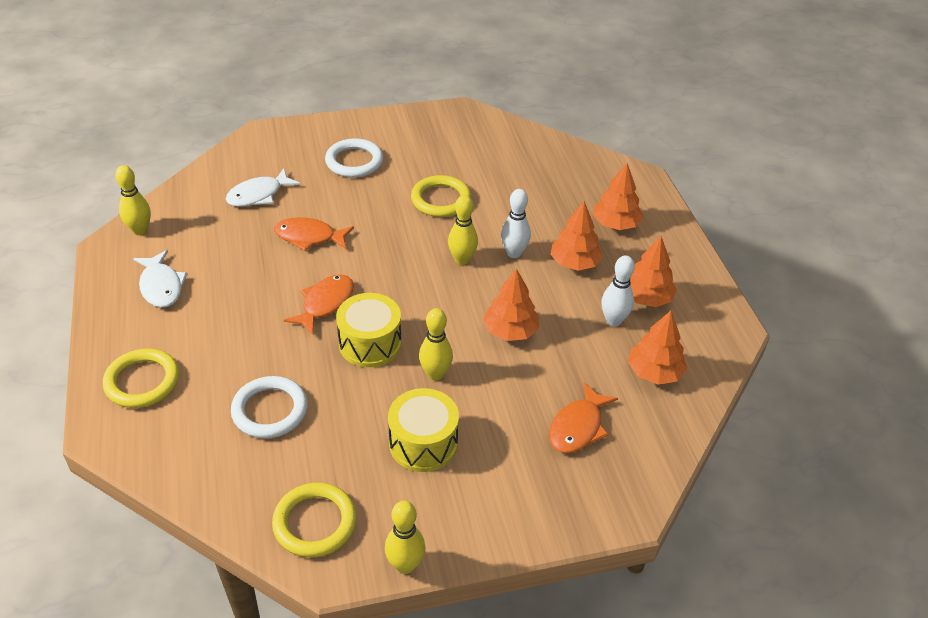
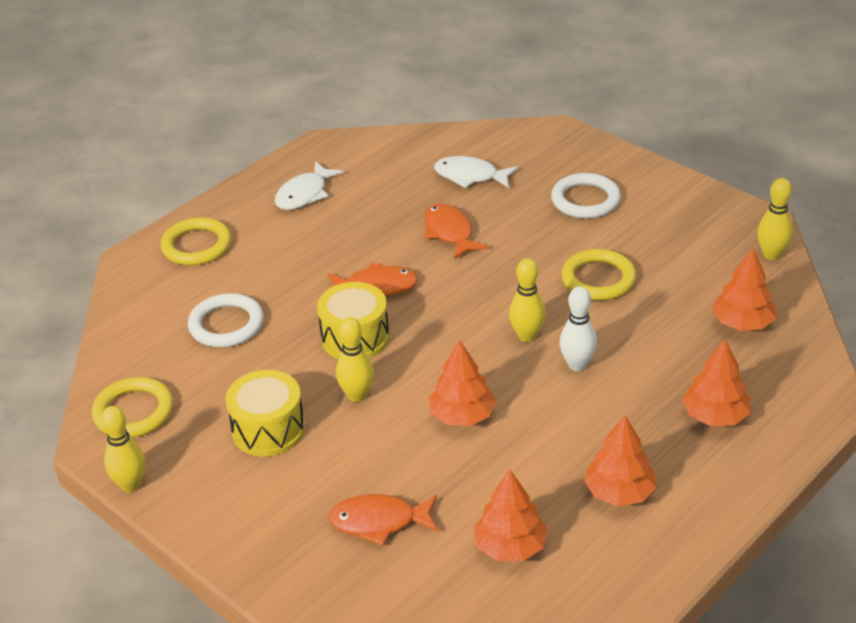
camera: 60 degrees right, 5 degrees down
(140, 230) = (355, 147): yellow bowling pin -> yellow bowling pin (771, 254)
(574, 263) = (613, 414): orange tree -> orange tree (742, 323)
(613, 320) = (556, 482): white bowling pin -> none

